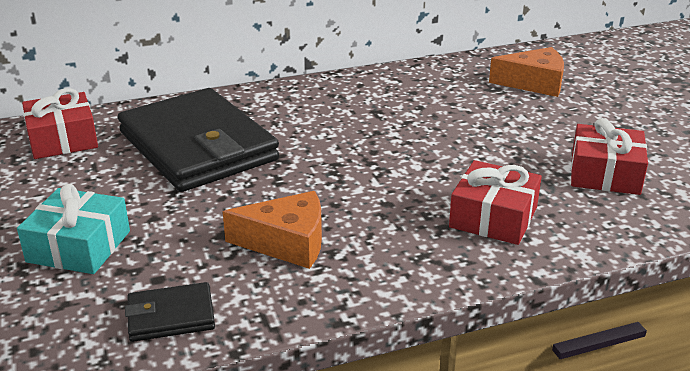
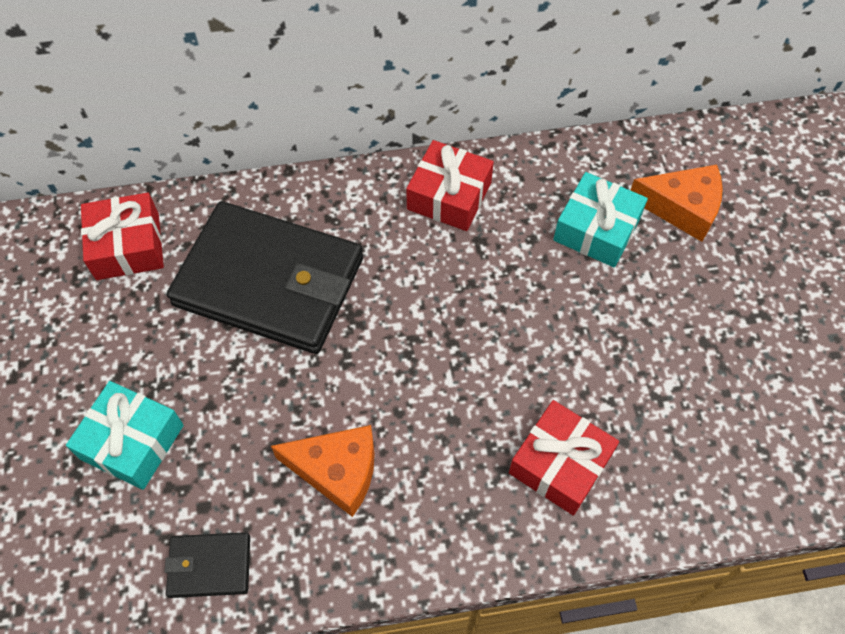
camera: 10 degrees right, 30 degrees up
(198, 146) = (269, 282): black wallet -> black wallet turned 45 degrees counterclockwise
(470, 98) = (596, 229): none -> turquoise gift
(605, 174) = (706, 405): red gift -> red gift (449, 196)

